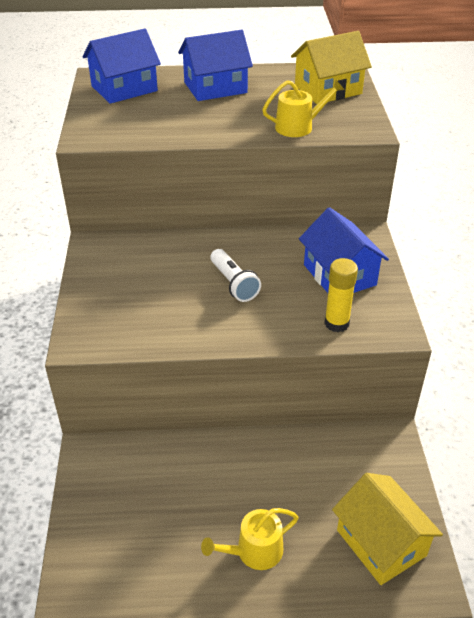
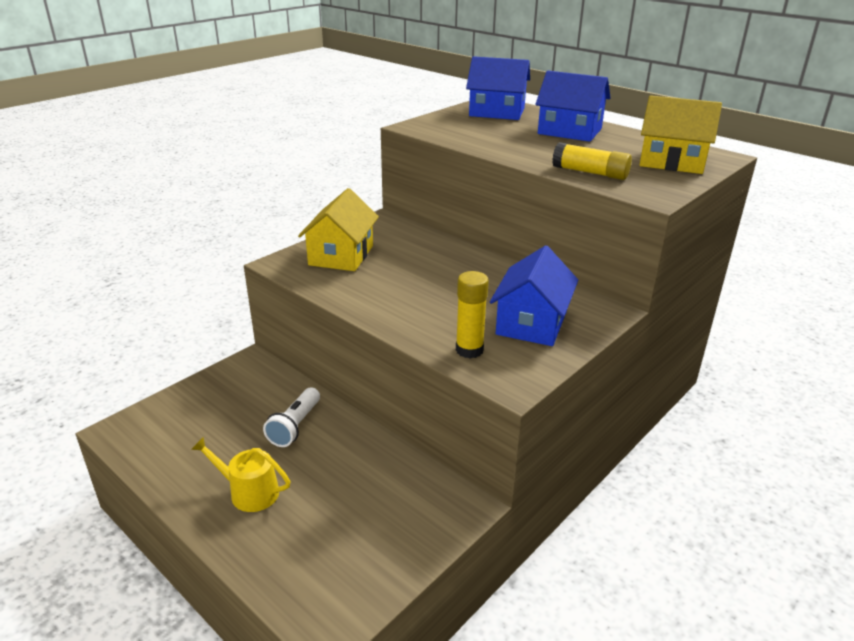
camera: 45 degrees right, 10 degrees down
(233, 283) = (435, 285): white flashlight -> white flashlight (295, 426)
(298, 127) = (590, 173): yellow watering can -> yellow glue stick
(381, 543) = (338, 564): yellow house -> yellow house (341, 255)

